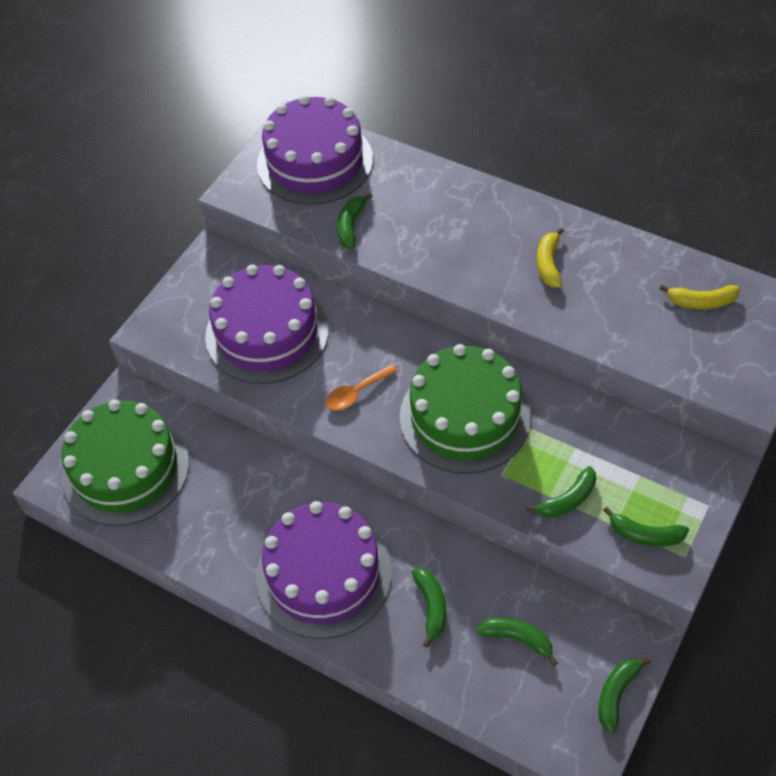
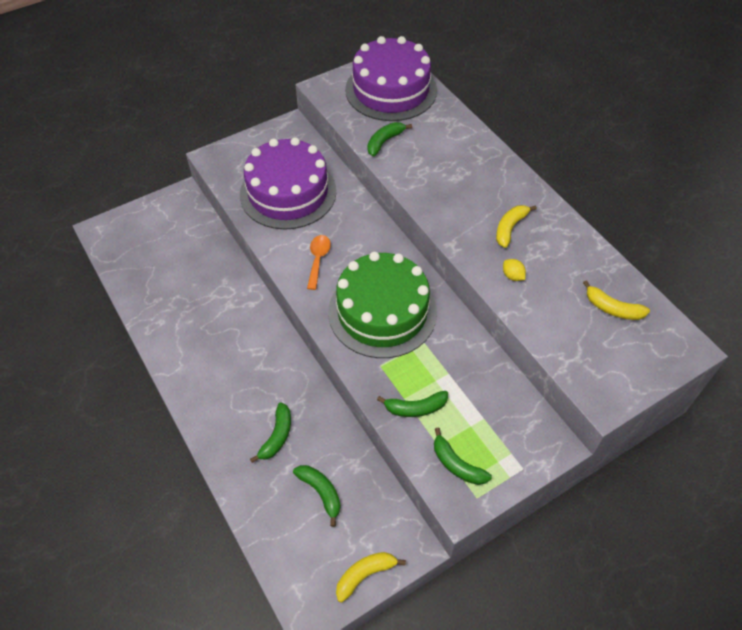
camera: 25 degrees right, 0 degrees up
(126, 469) = (148, 243): green cake -> none
(324, 574) = (221, 375): purple cake -> none
(356, 393) = (318, 259): orange spoon -> orange spoon turned 105 degrees clockwise
(585, 314) = (512, 276): none -> yellow lemon
(616, 694) = (365, 575): green banana -> yellow banana

